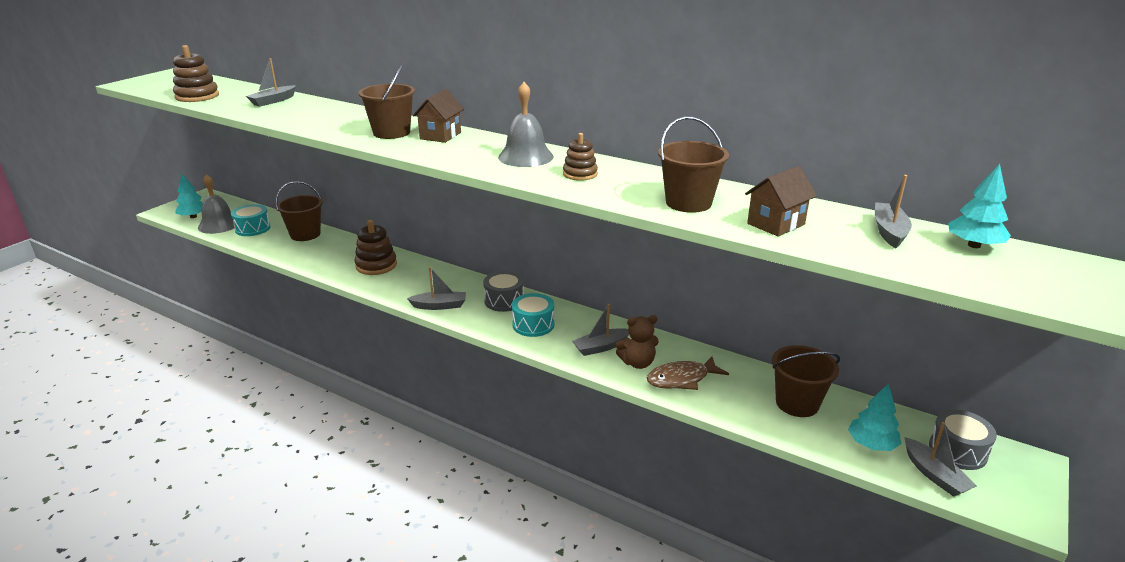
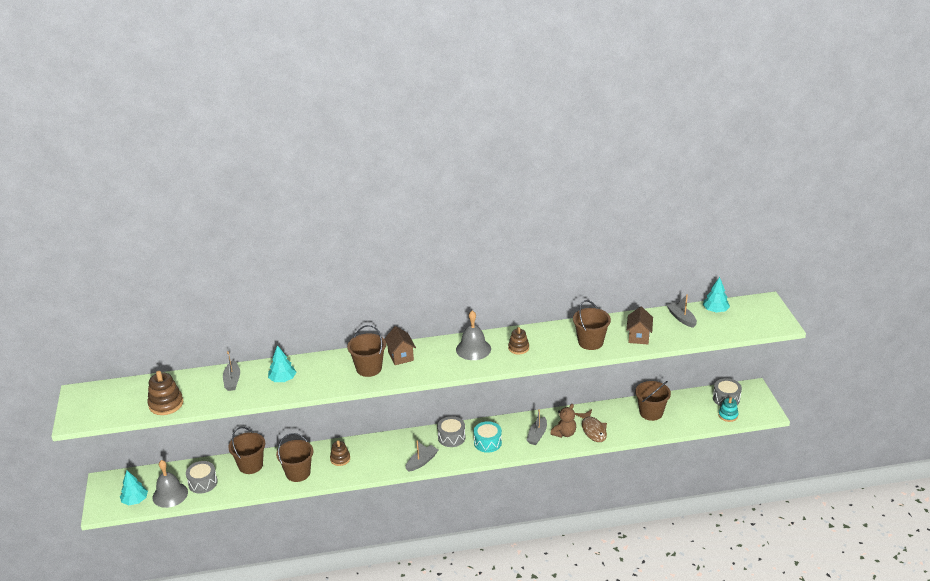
camera: 40 degrees left, 5 degrees up
(252, 228) = (203, 483): turquoise drum -> grey drum
(326, 258) = (298, 473): none -> brown bucket
(376, 265) = (340, 459): brown stacking toy -> brown stacking toy, size x0.64
(681, 379) = (593, 430): brown fish -> brown fish turned 45 degrees counterclockwise
(871, 444) = (696, 415): turquoise tree -> turquoise tree (283, 379)
(934, 475) = (728, 415): grey boat -> turquoise stacking toy

